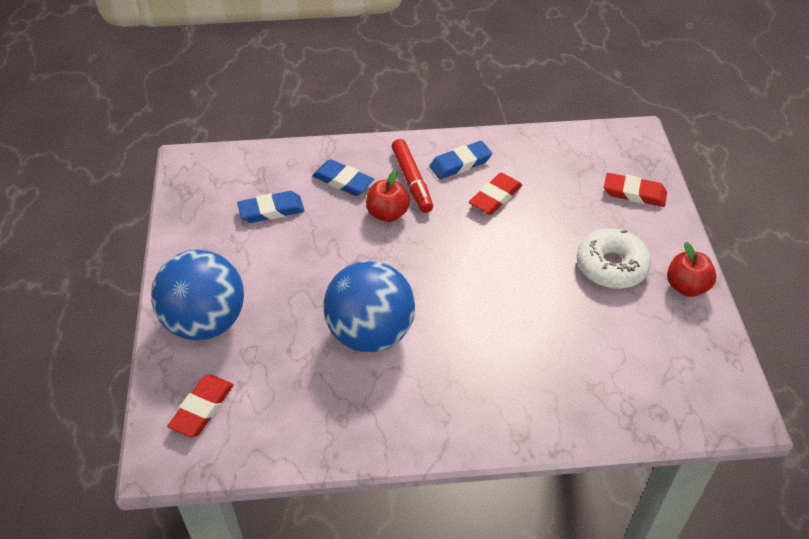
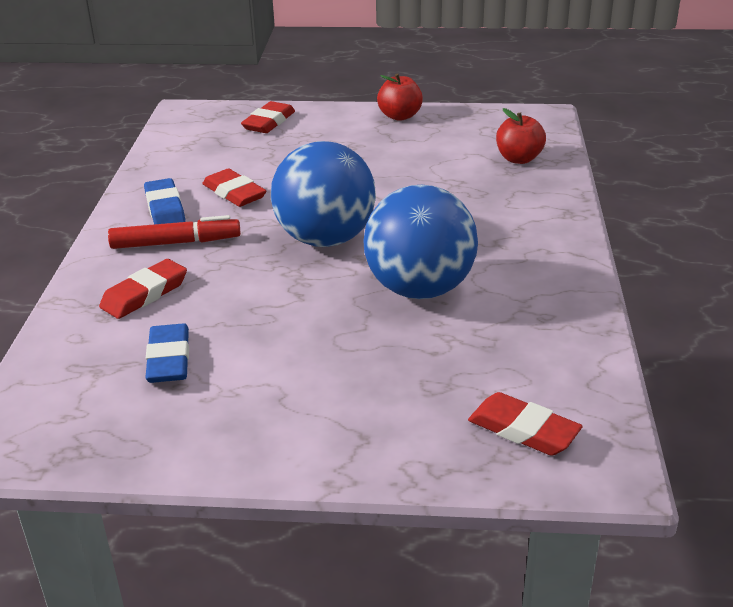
camera: 80 degrees left, 15 degrees down
(205, 322) = (368, 427): blue ball -> blue ball (325, 239)
(343, 181) = (144, 294): blue eraser -> red eraser
(387, 214) = (225, 264): red apple -> red apple (519, 159)
(611, 266) = (363, 145): white donut -> none

